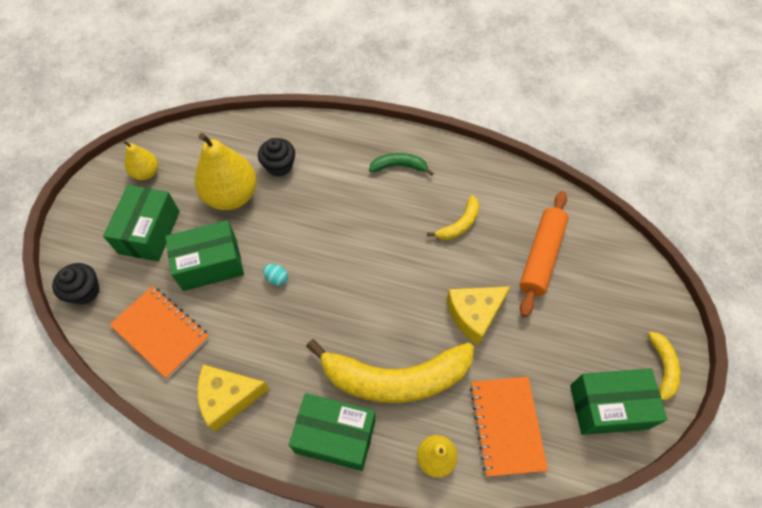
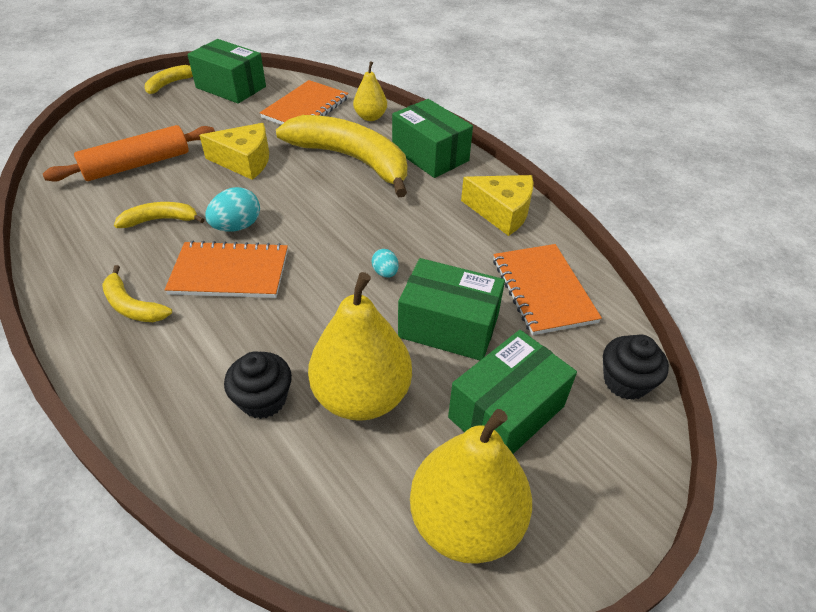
camera: 145 degrees left, 15 degrees down
(146, 173) = (465, 521): yellow pear -> yellow pear, size x1.84
(372, 217) = (230, 272): none -> orange notebook
(399, 166) = (132, 306): green banana -> yellow banana
(406, 251) = (237, 226): none -> turquoise egg

